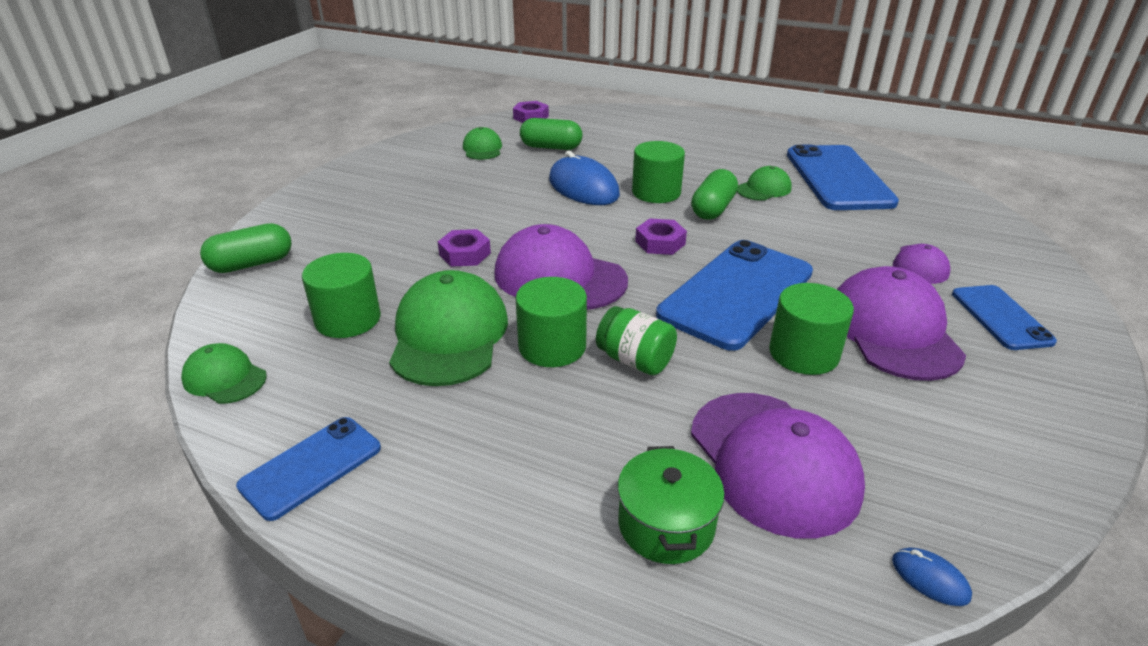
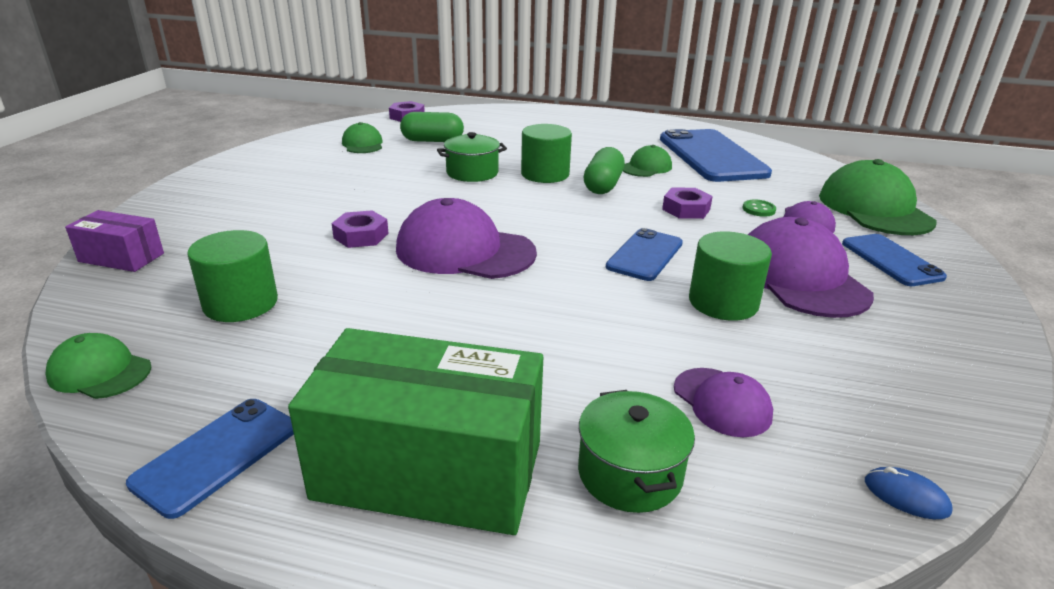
camera: 10 degrees left, 5 degrees down
(252, 264) = (121, 257): green capsule -> purple box
(449, 335) = (357, 311): green cap -> green cap (874, 208)
(486, 501) = (429, 470): none -> green box
(552, 346) = (470, 314): green cylinder -> none
(583, 187) = (472, 173): blue mouse -> green pot
(635, 360) = (559, 320): green jar -> none
(660, 243) = (559, 216): purple nut -> purple nut (686, 209)
(737, 293) = (645, 255): blue phone -> blue phone, size x0.55
(773, 462) = (722, 402): purple cap -> purple cap, size x0.53
(871, 247) = (758, 209): none -> green button

